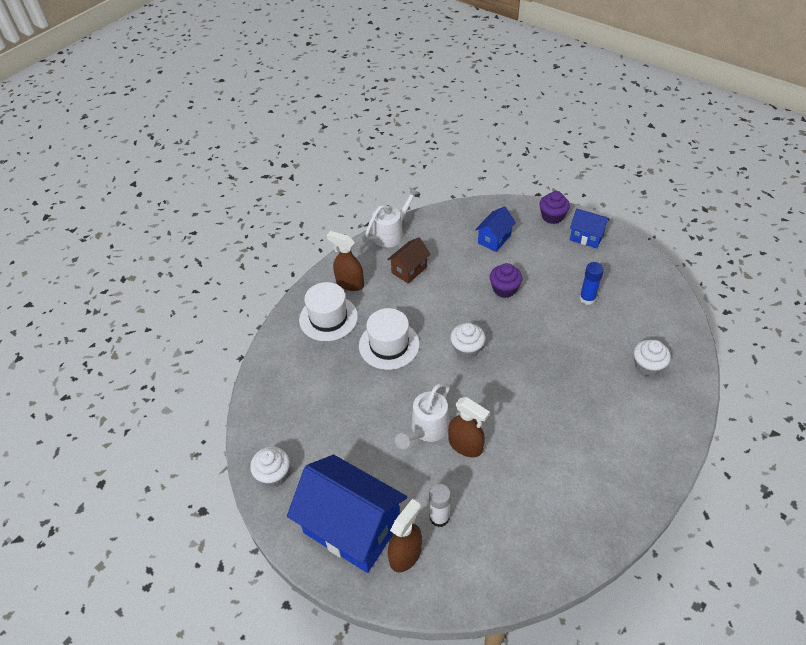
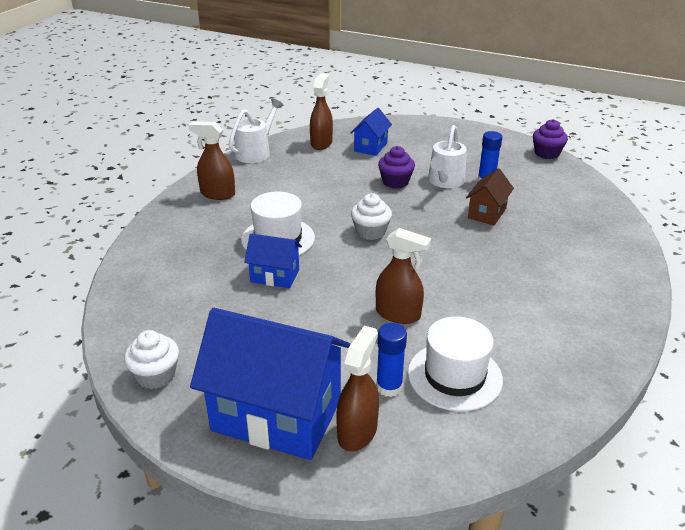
camera: 15 degrees left, 15 degrees down
(328, 318) = (198, 224): white hat -> white hat (454, 376)
(409, 270) = (284, 177): brown house -> brown house (487, 213)
(426, 430) = (346, 306): white watering can -> white watering can (445, 182)
(439, 517) = (389, 387): white glue stick -> blue glue stick
(451, 228) = (321, 143): none -> brown spray bottle
(552, 216) = (425, 126): purple cupcake -> purple cupcake (547, 153)
(586, 237) = (466, 137): blue house -> blue house (275, 276)
(647, 366) = (572, 224): white cupcake -> none

